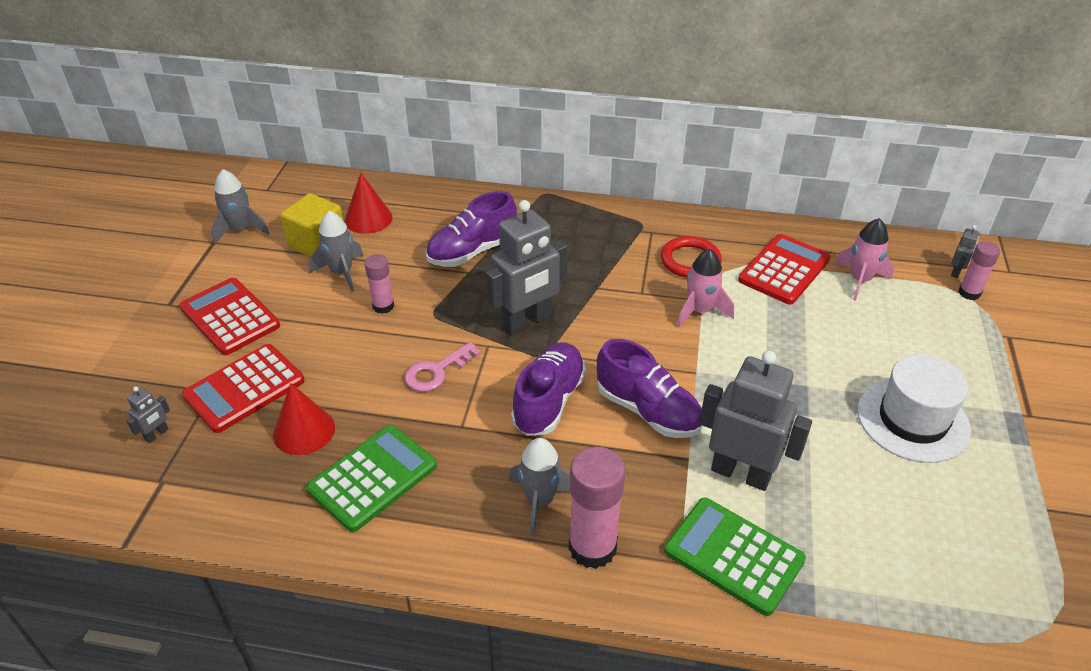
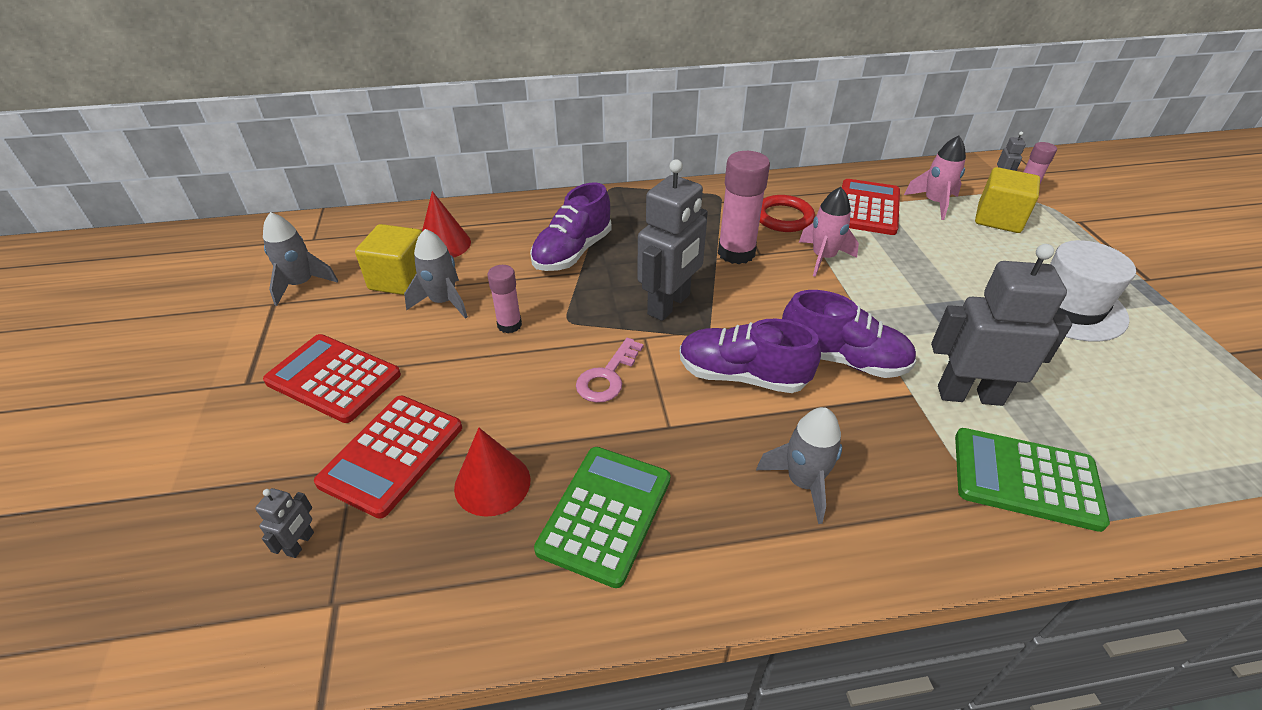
camera: 20 degrees left, 0 degrees up
(549, 401) = (742, 376): purple shoe -> purple shoe turned 75 degrees counterclockwise
(592, 547) = (890, 516): pink glue stick -> pink glue stick (736, 253)
(916, 313) = (998, 219): none -> yellow cube

